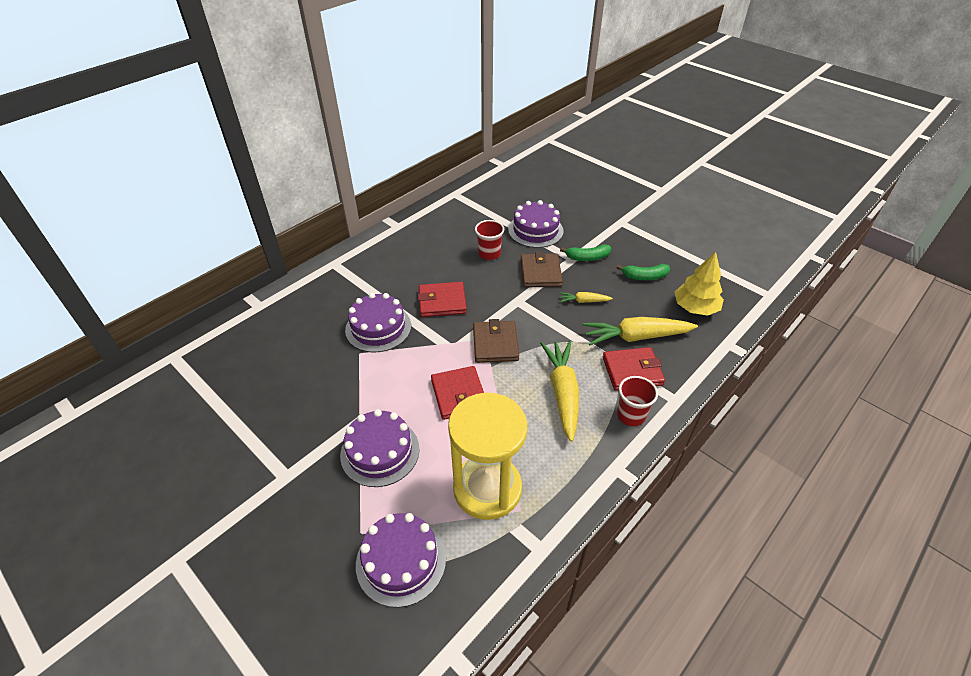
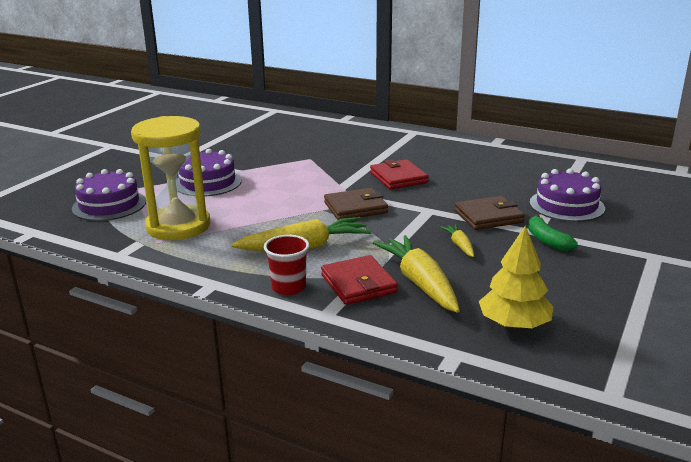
camera: 75 degrees right, 20 degrees down
(378, 328) = (344, 160): purple cake -> none
(459, 395) = (280, 201): red wallet -> none
(489, 254) = (494, 187): red cup -> none
(644, 277) = (547, 281): green banana -> none

